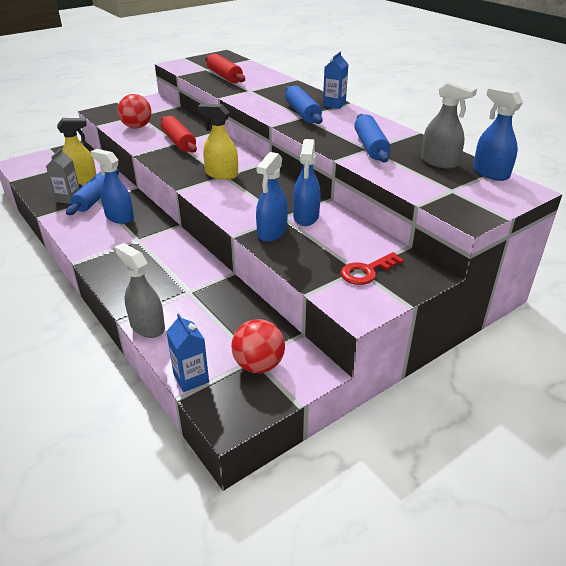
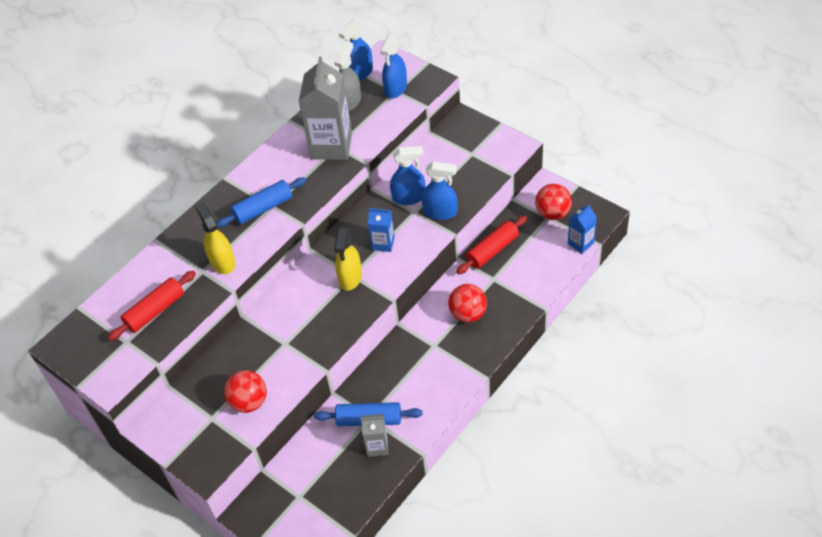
camera: 100 degrees left, 15 degrees up
(81, 180) = (331, 457): yellow spray bottle -> yellow spray bottle (222, 262)
(119, 217) = (400, 379): blue spray bottle -> blue spray bottle (395, 88)
(147, 326) = (543, 287): grey spray bottle -> none
(156, 265) = (468, 314): none -> red ball
(178, 142) = (282, 342): red rolling pin -> red rolling pin (492, 250)
(334, 104) = (232, 189): blue carton -> blue carton (383, 243)
(367, 271) = (471, 149): red key -> none
(370, 146) = (331, 146): blue rolling pin -> grey carton

